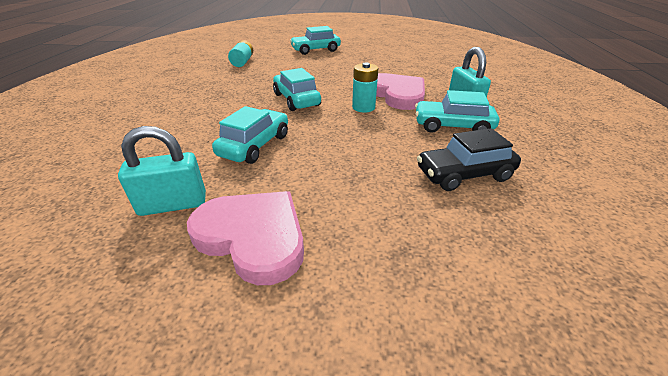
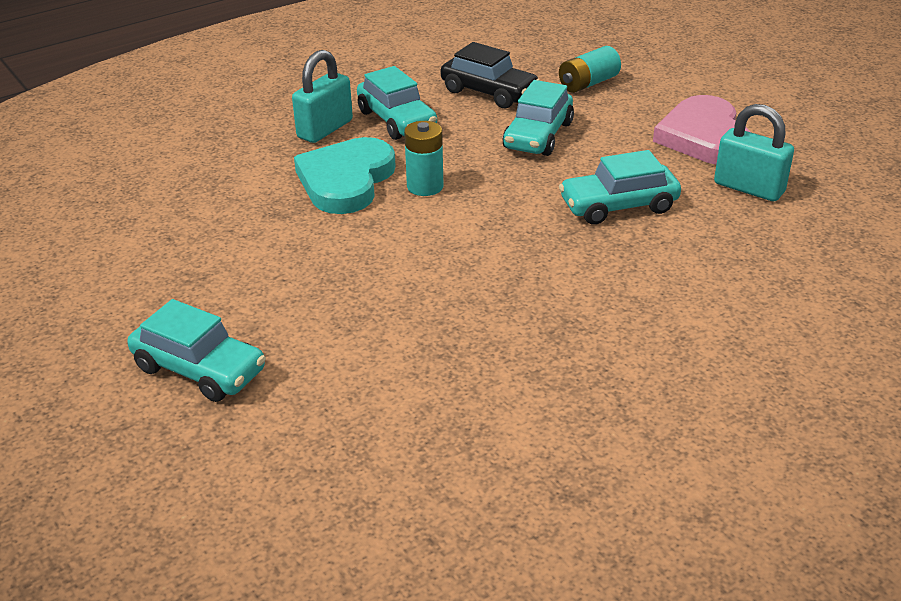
camera: 130 degrees left, 0 degrees up
(242, 62) = (399, 421): turquoise battery -> turquoise battery (588, 83)
(296, 100) = (476, 246): turquoise car -> turquoise car (538, 136)
(397, 94) = (346, 180): pink heart -> turquoise heart

